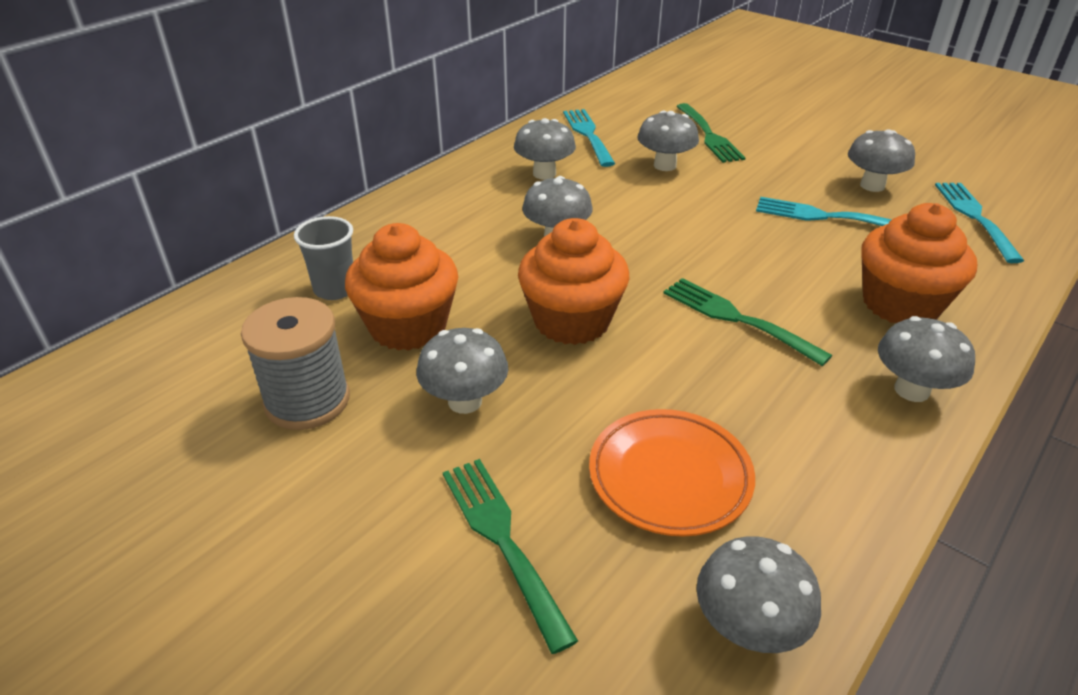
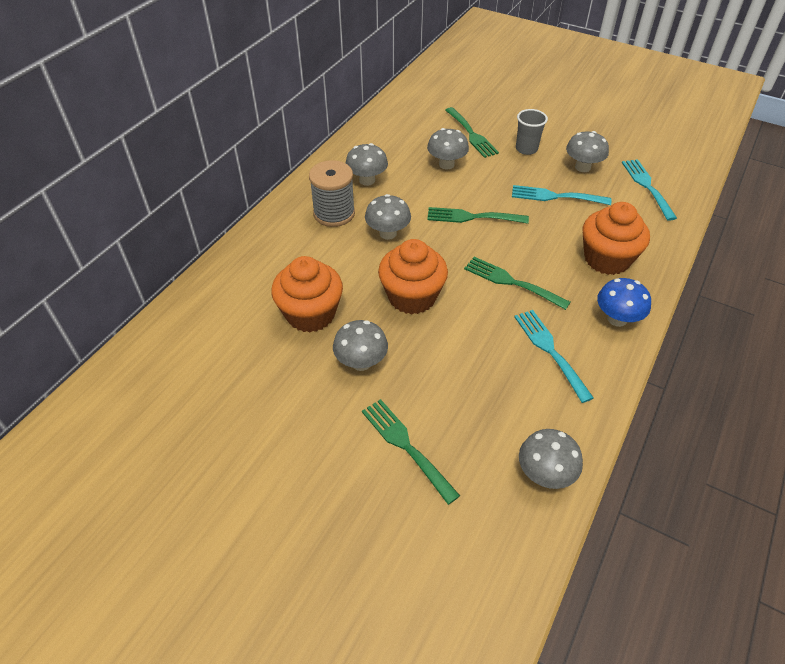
camera: 10 degrees left, 10 degrees up
(307, 400) = (265, 375): grey spool -> grey spool (334, 213)
(335, 289) = (254, 292): grey cup -> grey cup (526, 149)
(588, 135) = (389, 142): turquoise fork -> turquoise fork (550, 351)
(669, 477) = (490, 394): orange plate -> none
(691, 230) = (473, 217): none -> green fork
(911, 390) = (617, 319): grey mushroom -> blue mushroom

